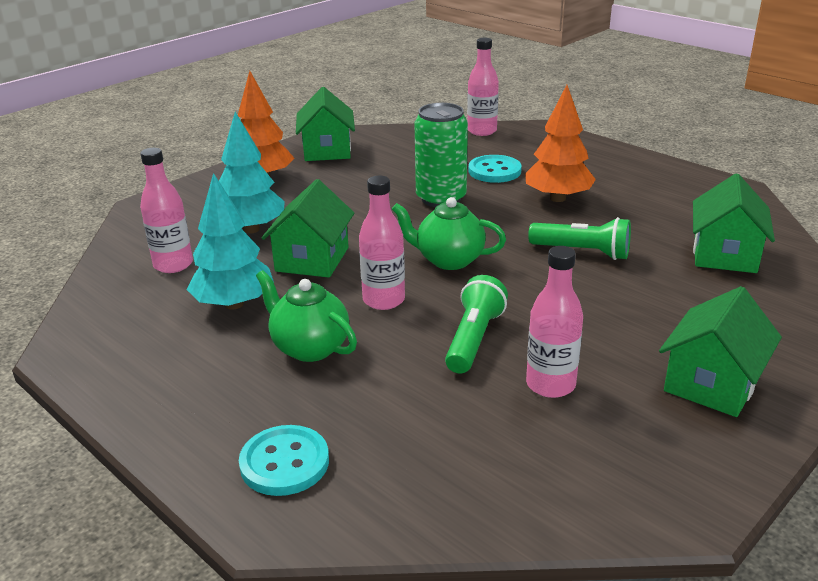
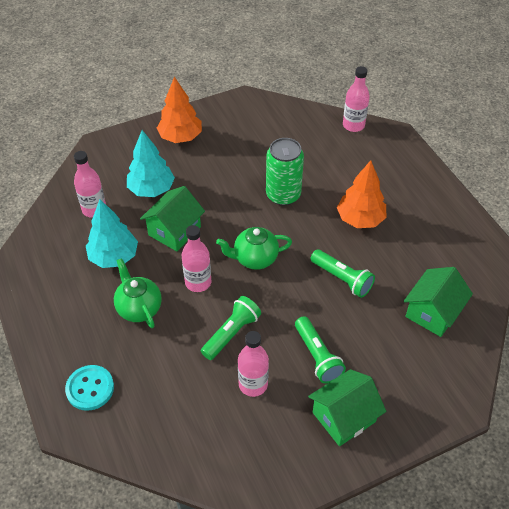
camera: 20 degrees right, 20 degrees up
(327, 150) = (235, 117): green house -> none
(448, 260) = (254, 258): green teapot -> green teapot turned 45 degrees counterclockwise
(494, 171) = (335, 176): turquoise button -> none
(617, 331) = (317, 356): none -> green flashlight

